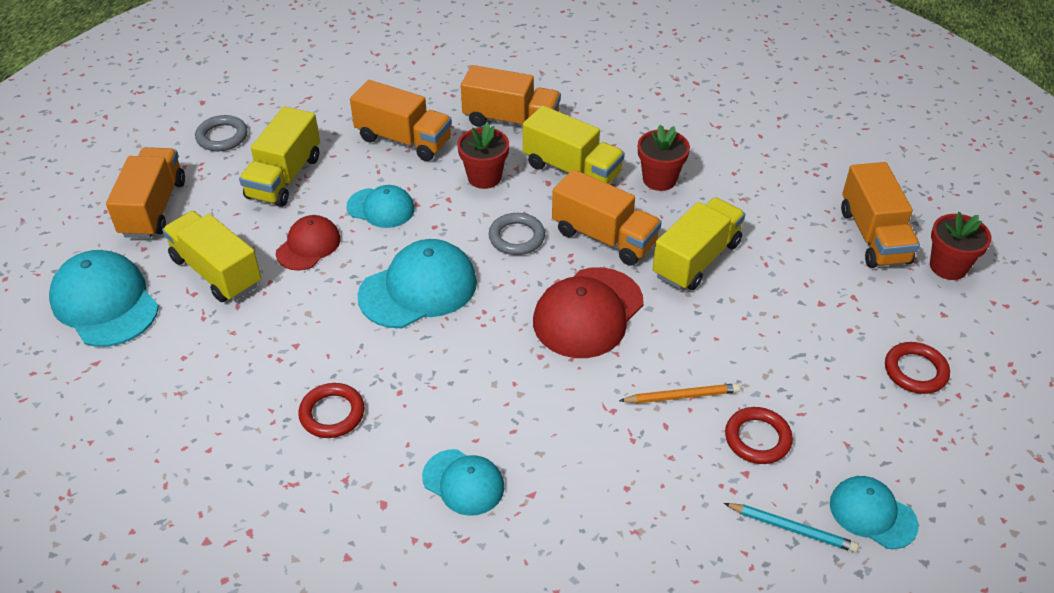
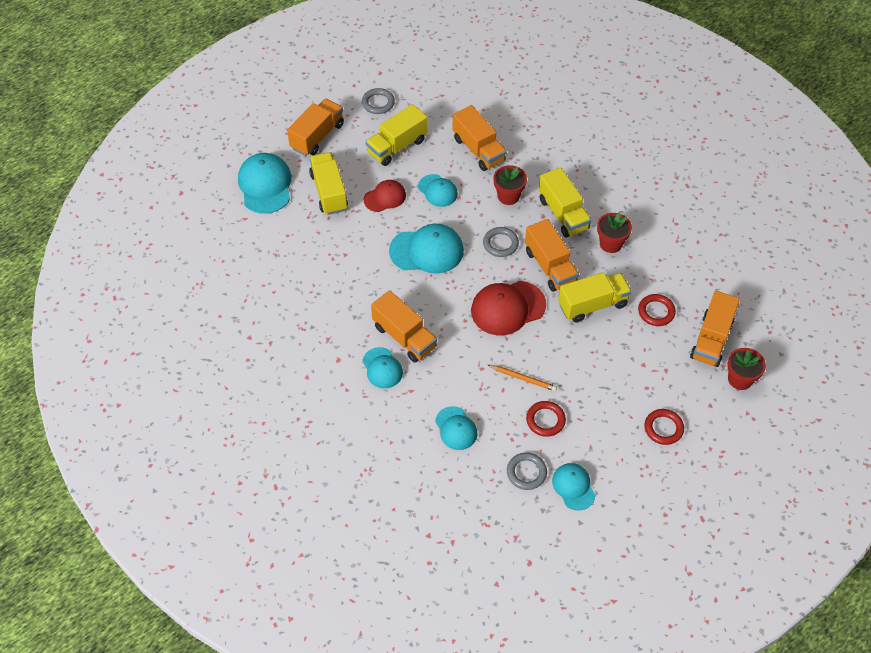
camera: 30 degrees right, 10 degrees up
(332, 413) = (341, 301): red ring -> red ring (656, 312)
(511, 120) = (550, 163): orange truck -> orange truck (404, 337)
(641, 517) = (456, 428): none -> turquoise cap
(792, 529) = (526, 472): turquoise pencil -> grey ring

